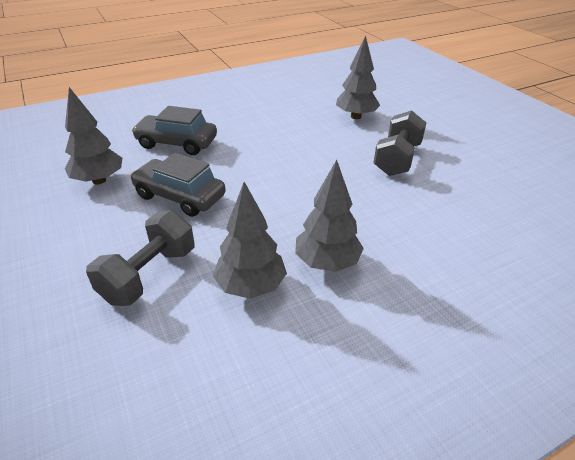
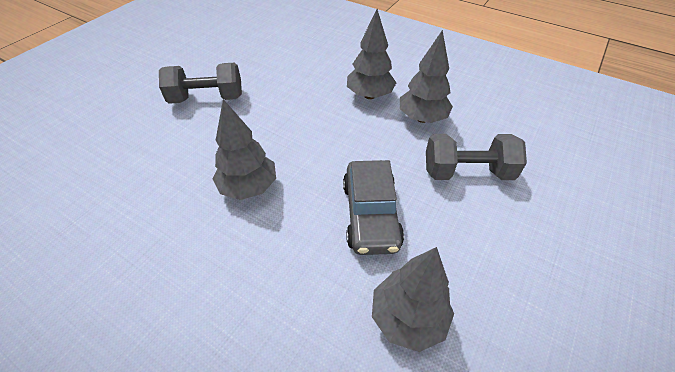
camera: 120 degrees left, 10 degrees up
(177, 143) = (272, 293): grey car -> none
(355, 116) = (119, 149): grey tree -> grey tree (249, 187)

